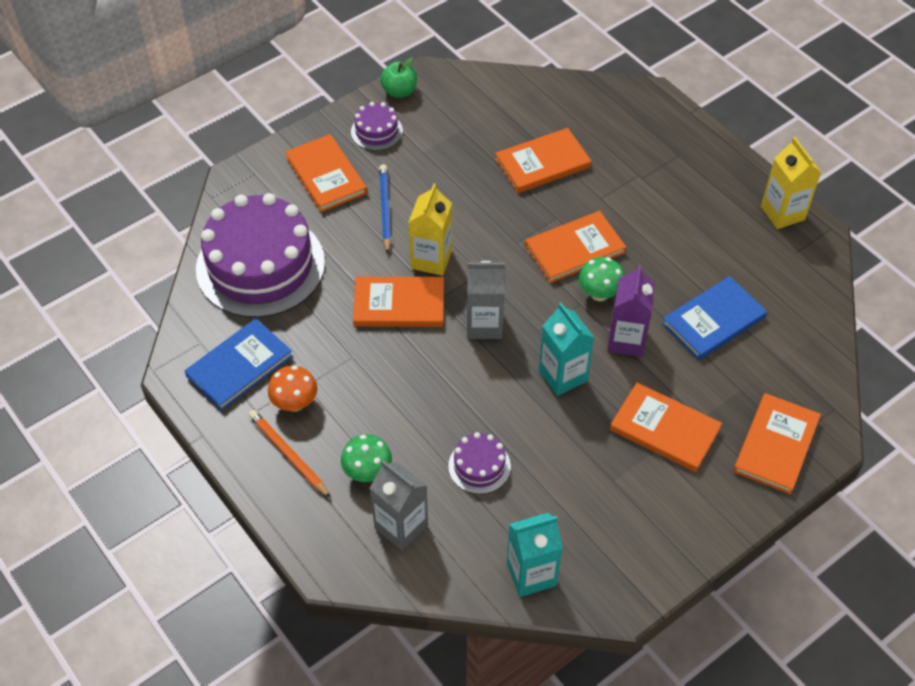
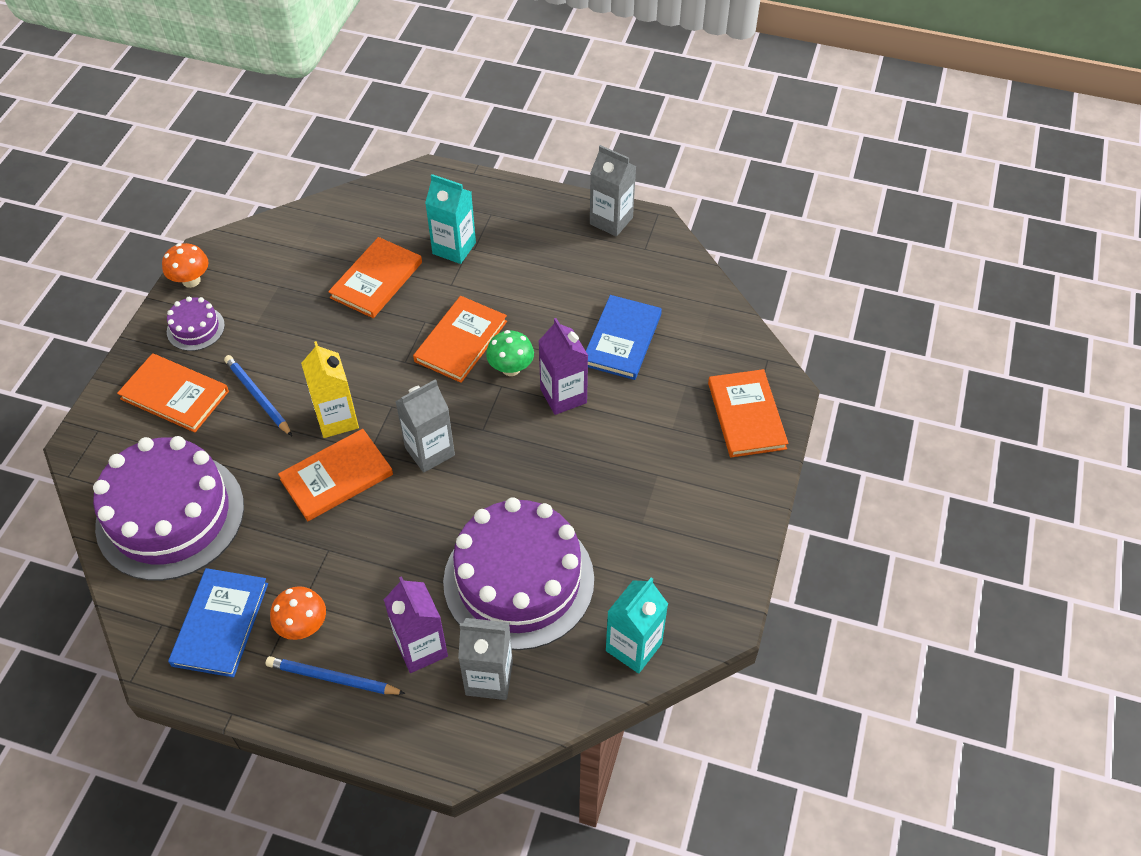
camera: 35 degrees left, 0 degrees up
(288, 454) = (333, 678): orange pencil -> blue pencil
(367, 472) = (421, 648): green mushroom -> purple carton
(399, 91) = (191, 280): green apple -> orange mushroom
(479, 466) = (518, 580): purple cake -> purple cake, size x2.29
(562, 376) = (532, 457): turquoise carton -> turquoise carton (454, 248)
(664, 429) = (650, 454): orange book -> none
(782, 213) = (611, 221): yellow carton -> grey carton

